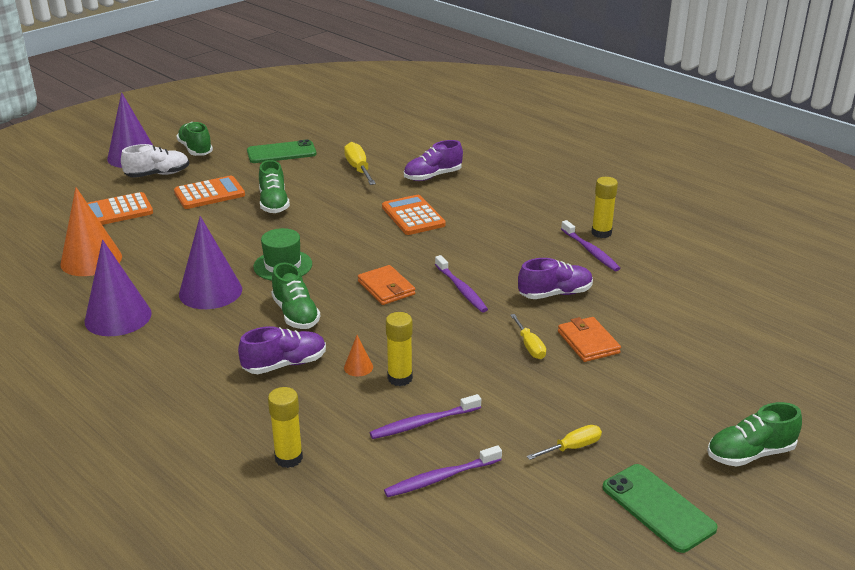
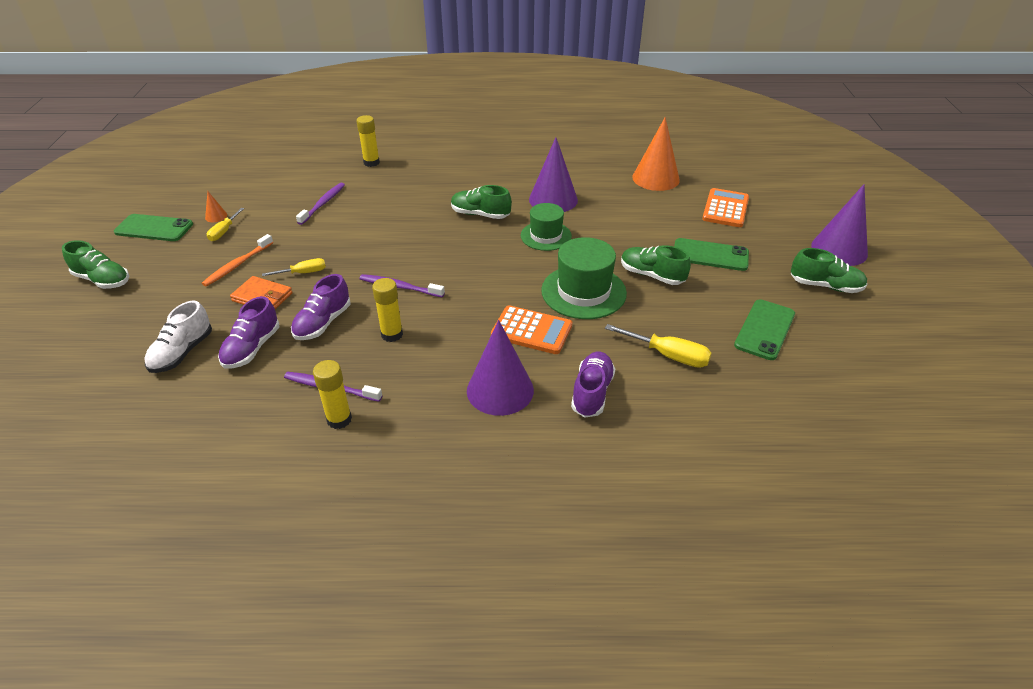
camera: 135 degrees right, 10 degrees up
(118, 317) = (569, 165): purple cone -> purple cone (500, 390)
(158, 174) = (781, 247): white shoe -> white shoe (182, 352)
(209, 194) = (710, 255): orange calculator -> green phone
(285, 364) = (439, 190): purple shoe -> purple shoe (252, 348)
(337, 218) = (583, 292): none -> green hat
(358, 367) = (397, 209): orange cone -> orange cone (216, 216)
(386, 288) = (453, 259): orange wallet -> none
(400, 378) = (365, 215): yellow glue stick -> yellow glue stick (392, 334)
(441, 477) = (286, 189): purple toothbrush -> none
(529, 346) = (303, 273): yellow screwdriver -> yellow screwdriver turned 135 degrees clockwise
(587, 391) = (238, 265): none -> orange toothbrush
(750, 454) = (102, 280): green shoe -> green shoe turned 90 degrees clockwise

